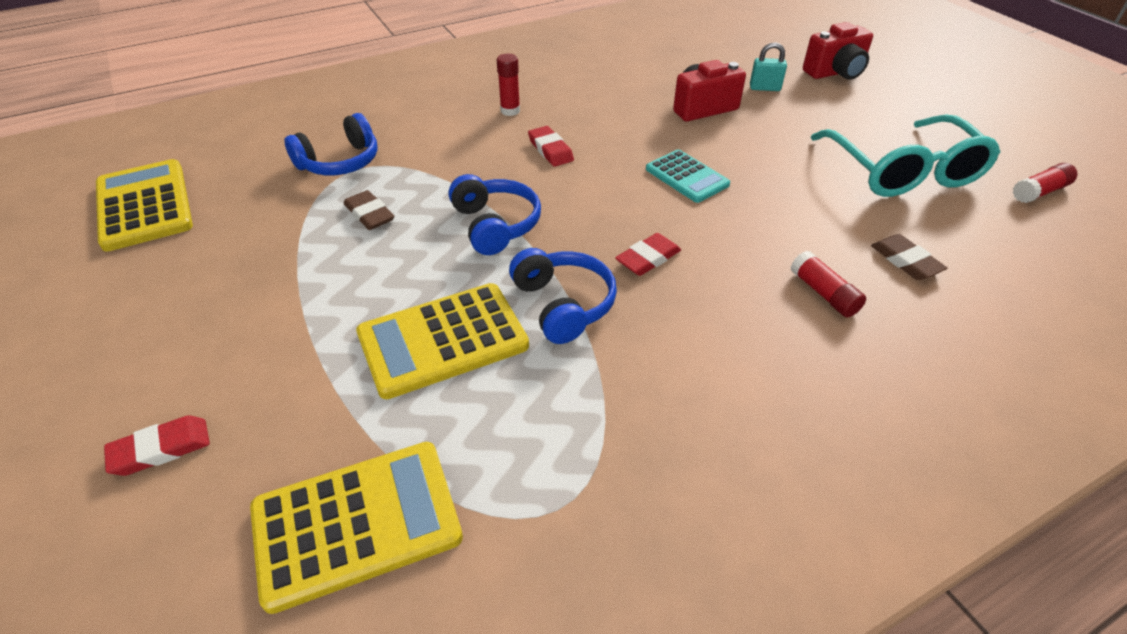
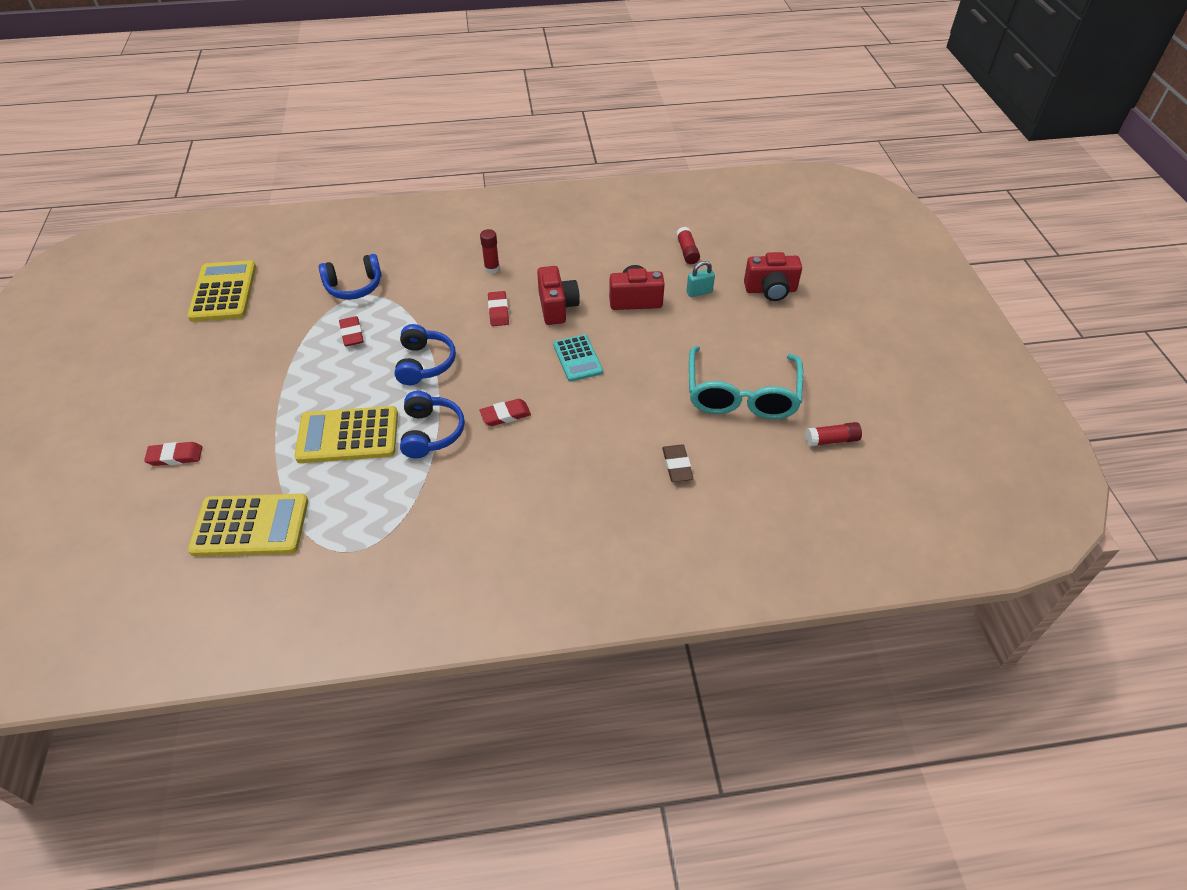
camera: 20 degrees right, 5 degrees up
(369, 214) = (352, 334): brown eraser -> red eraser
(619, 132) = (557, 307): none -> red camera
(764, 88) = (699, 292): turquoise padlock -> turquoise padlock turned 45 degrees counterclockwise
(824, 294) = (600, 472): red glue stick -> red glue stick (687, 251)

